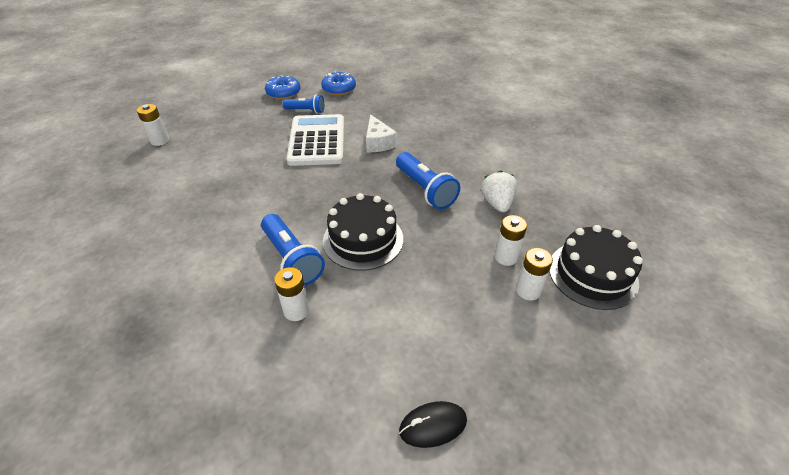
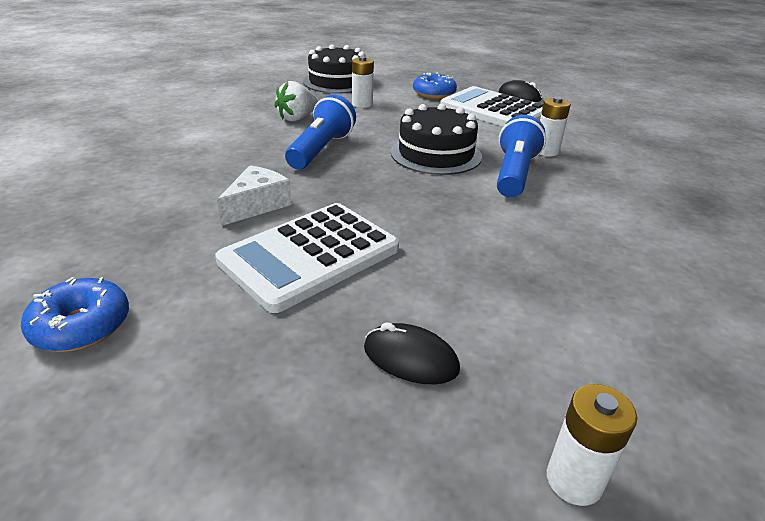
camera: 130 degrees left, 10 degrees down
(234, 137) = (410, 358): none -> black mouse
(283, 93) = (156, 411): blue donut -> blue donut (434, 94)
(306, 111) = (220, 321): blue flashlight -> none
(411, 353) = (494, 110): none -> white calculator
(528, 290) = (384, 94): white battery -> none

